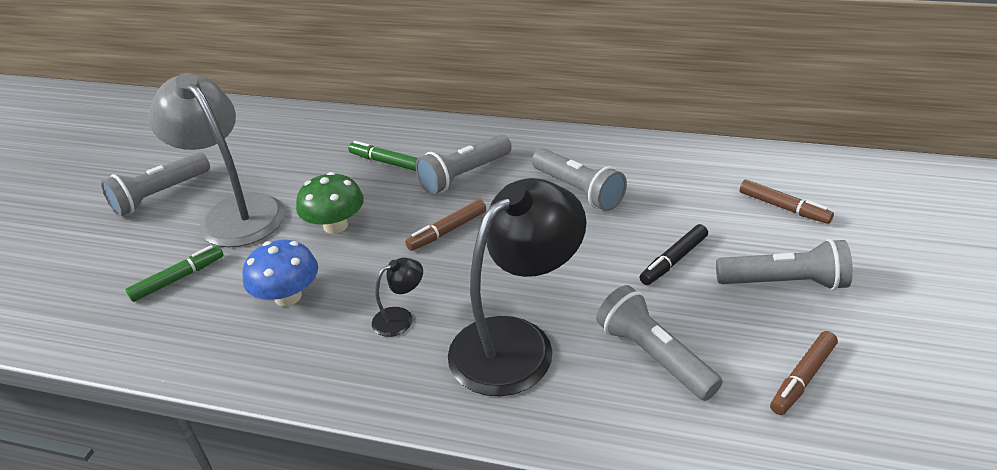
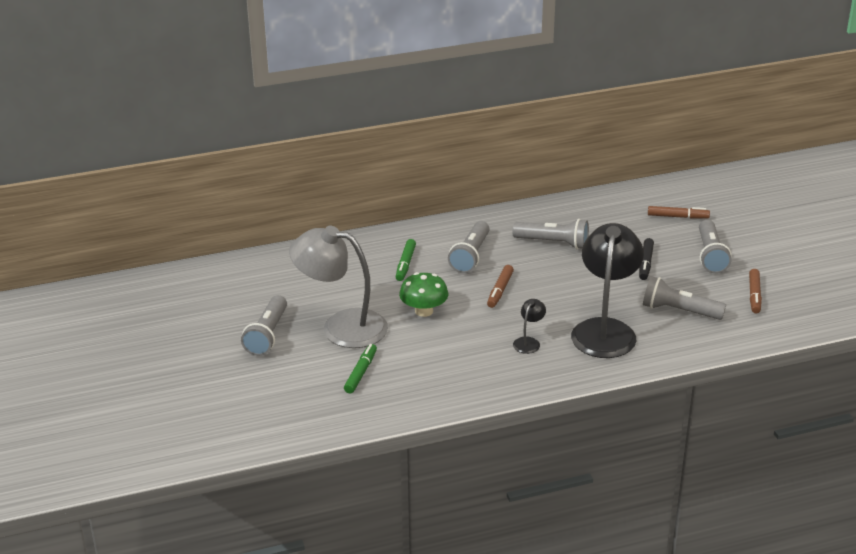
camera: 35 degrees left, 5 degrees down
(288, 296) = (447, 356): blue mushroom -> none
(385, 162) = (405, 264): green marker -> green marker turned 75 degrees counterclockwise
(784, 282) = (710, 255): grey flashlight -> grey flashlight turned 120 degrees clockwise

